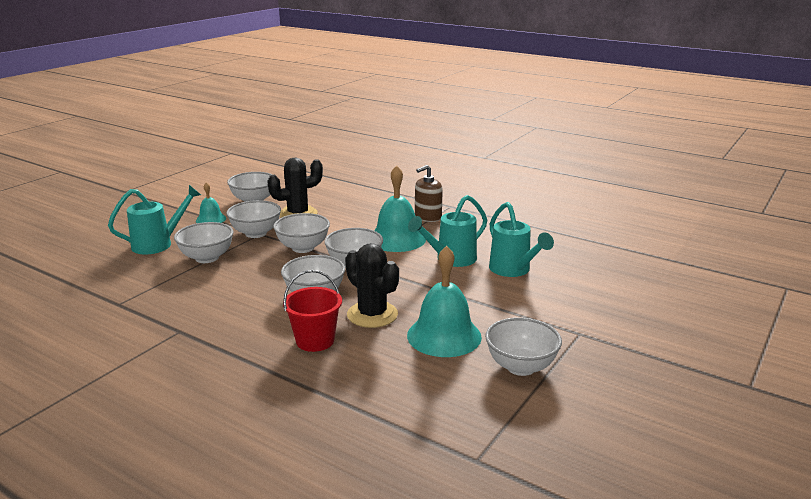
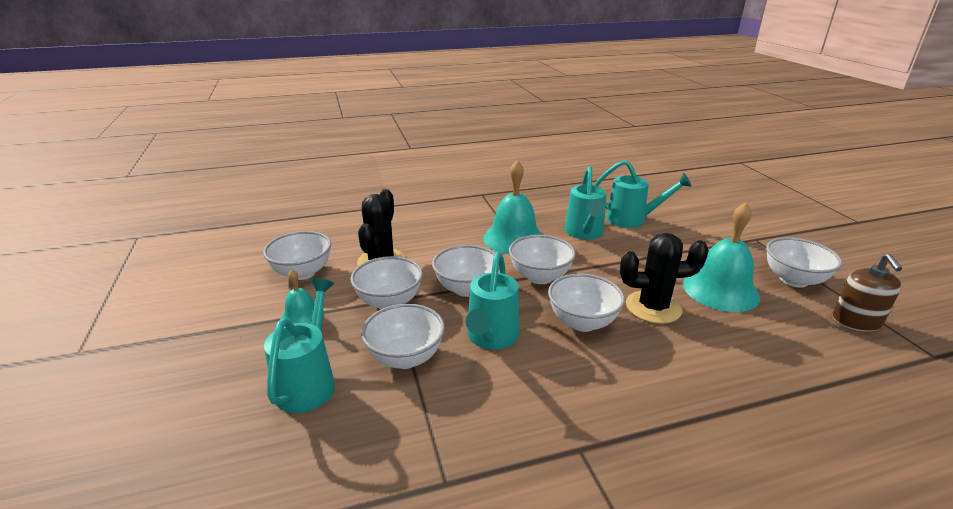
camera: 50 degrees left, 5 degrees up
(257, 273) = (491, 338): none -> turquoise watering can
(315, 341) = (680, 358): red bucket -> none
(428, 217) = (489, 210): brown soap dispenser -> brown soap dispenser (856, 321)

